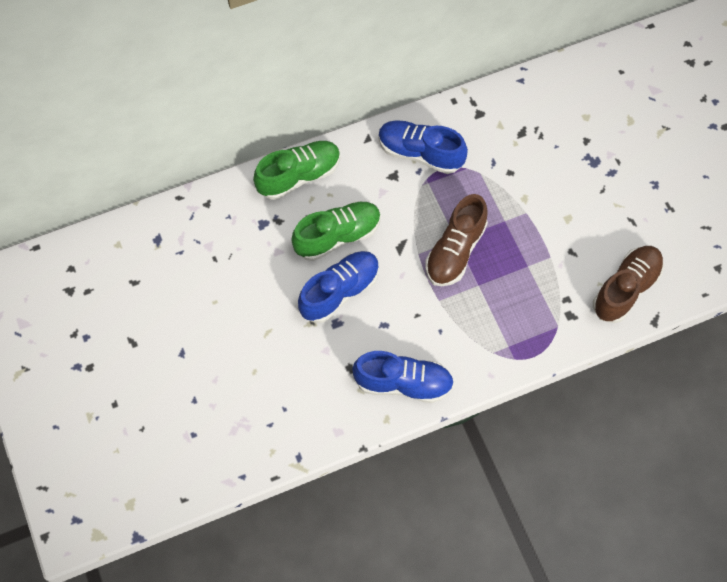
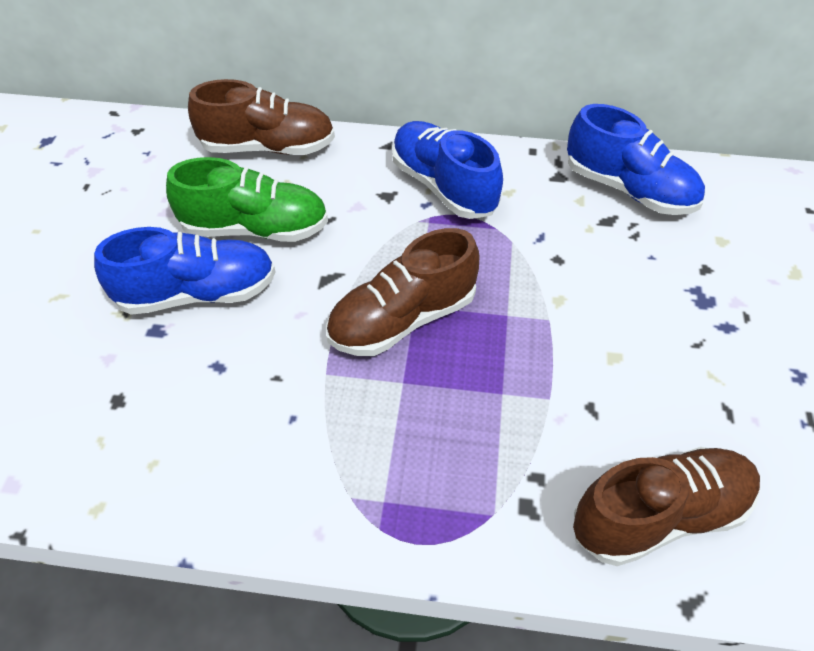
camera: 30 degrees right, 15 degrees down
(299, 176) = (268, 147): green shoe -> brown shoe
(403, 383) = (171, 466): blue shoe -> blue shoe (629, 189)

